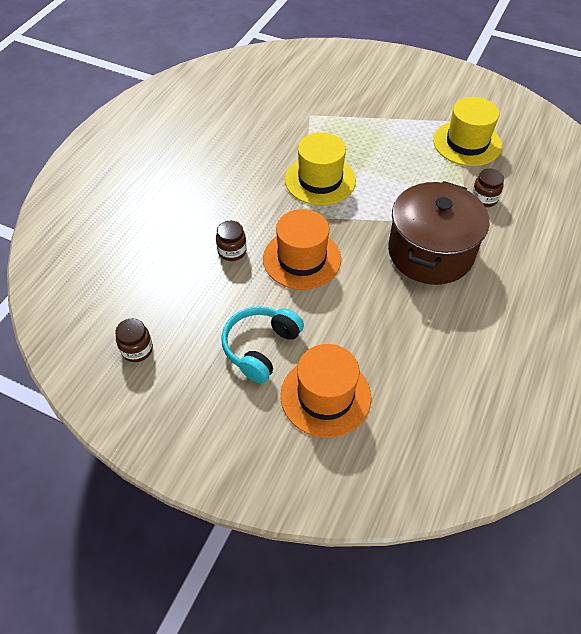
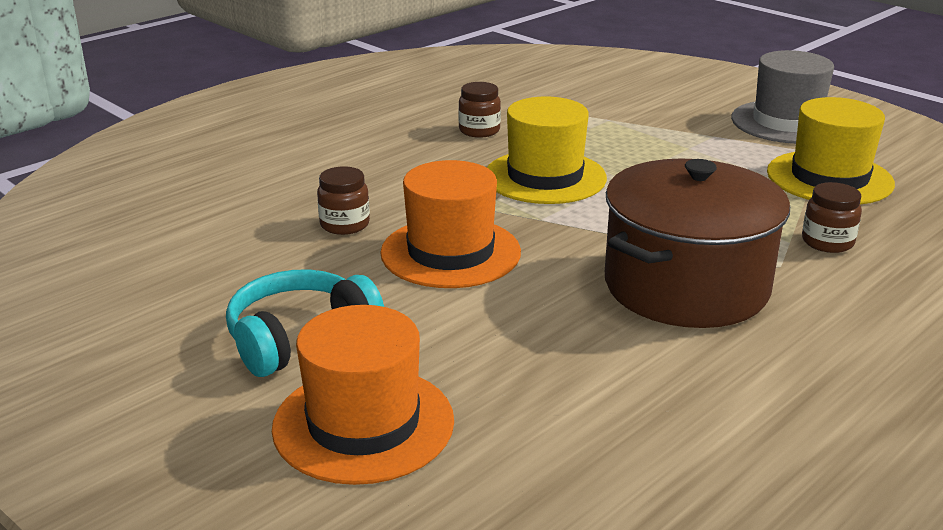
camera: 20 degrees right, 25 degrees down
(137, 350) = (105, 299): brown jar -> brown jar (479, 131)
(428, 96) = (786, 122): none -> grey hat

